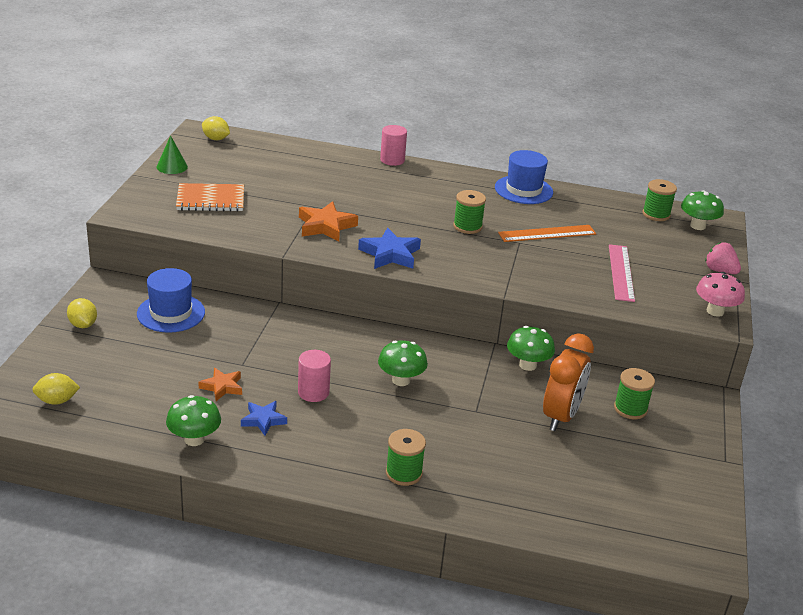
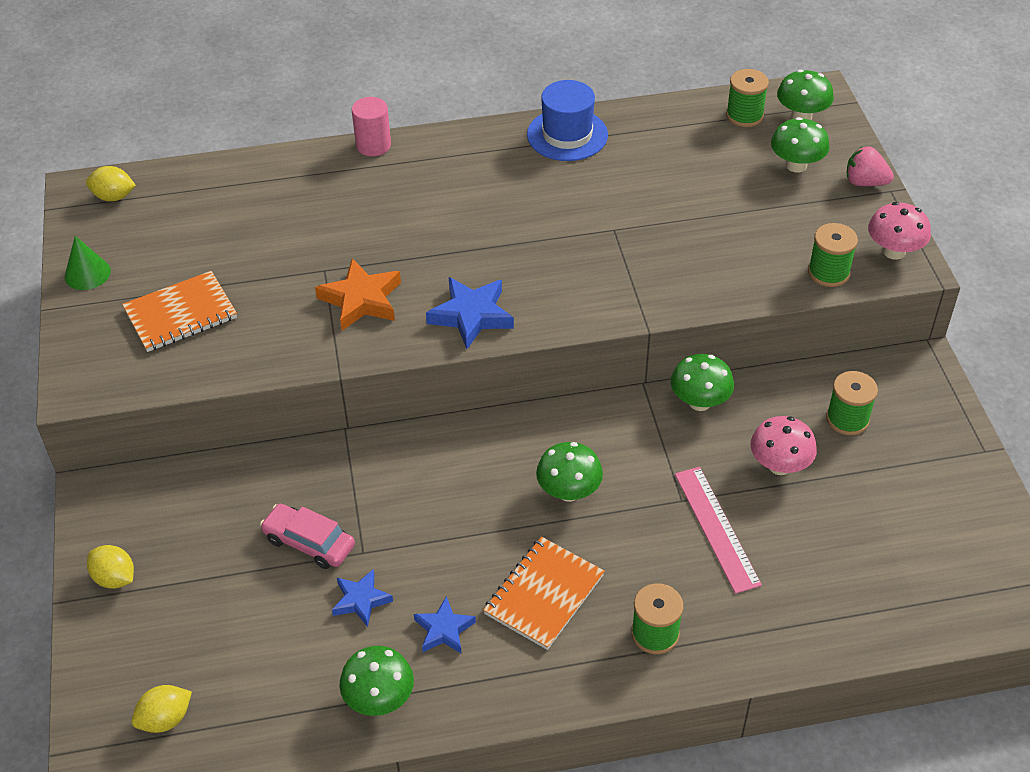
camera: 20 degrees left, 15 degrees up
(171, 313) = (218, 507): blue hat -> none
(212, 348) = (309, 542): none -> pink car
(222, 387) = (361, 600): orange star -> blue star
(313, 392) = (477, 558): pink cylinder -> none
(343, 426) = (544, 595): none -> orange notebook
(467, 226) = (537, 228): green spool -> green spool (828, 272)
(547, 233) = (638, 201): orange ruler -> none
(561, 416) = (779, 465): orange clock -> pink mushroom
(621, 272) = (758, 231): pink ruler -> pink ruler (717, 528)
(675, 248) = (796, 165): none -> green mushroom

